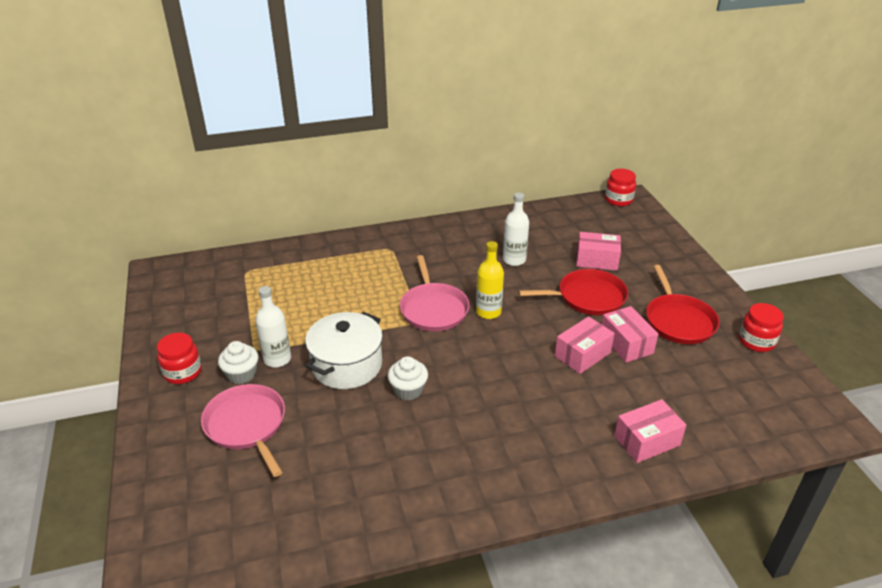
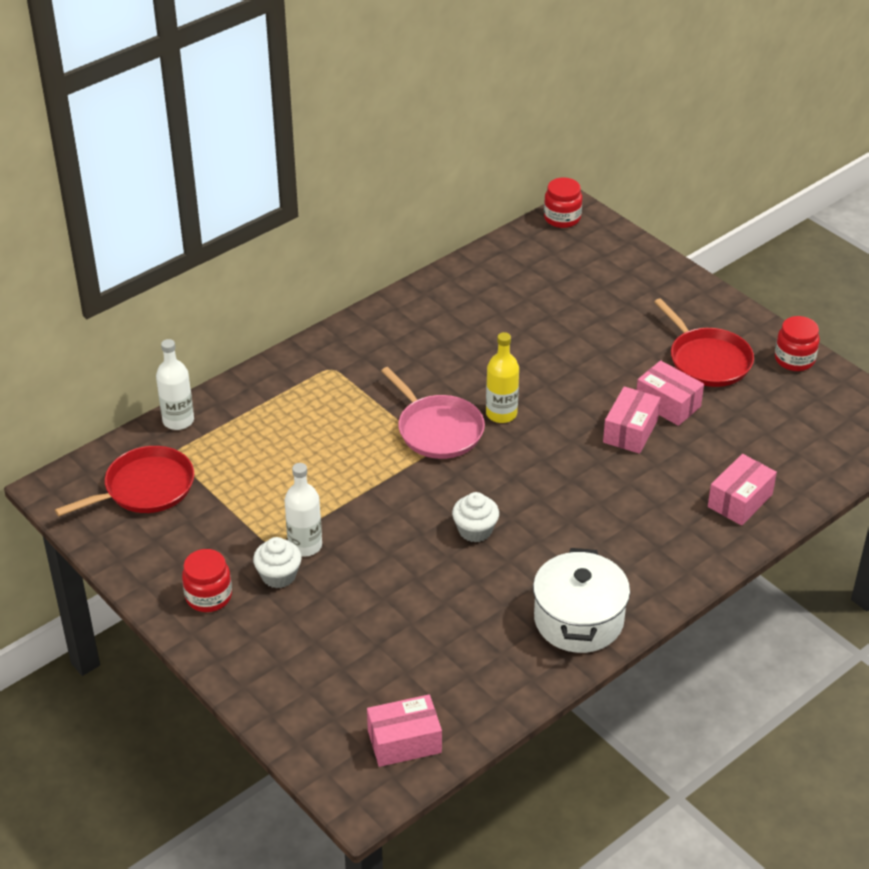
camera: 25 degrees left, 5 degrees up
(247, 425) = (332, 625): pink pan -> none
(347, 365) = (389, 526): white pot -> white pot (578, 620)
(514, 260) = (488, 339): white bottle -> white bottle (178, 420)
(587, 297) = (598, 361): red pan -> red pan (145, 488)
(596, 260) = (582, 310): pink box -> pink box (404, 741)

